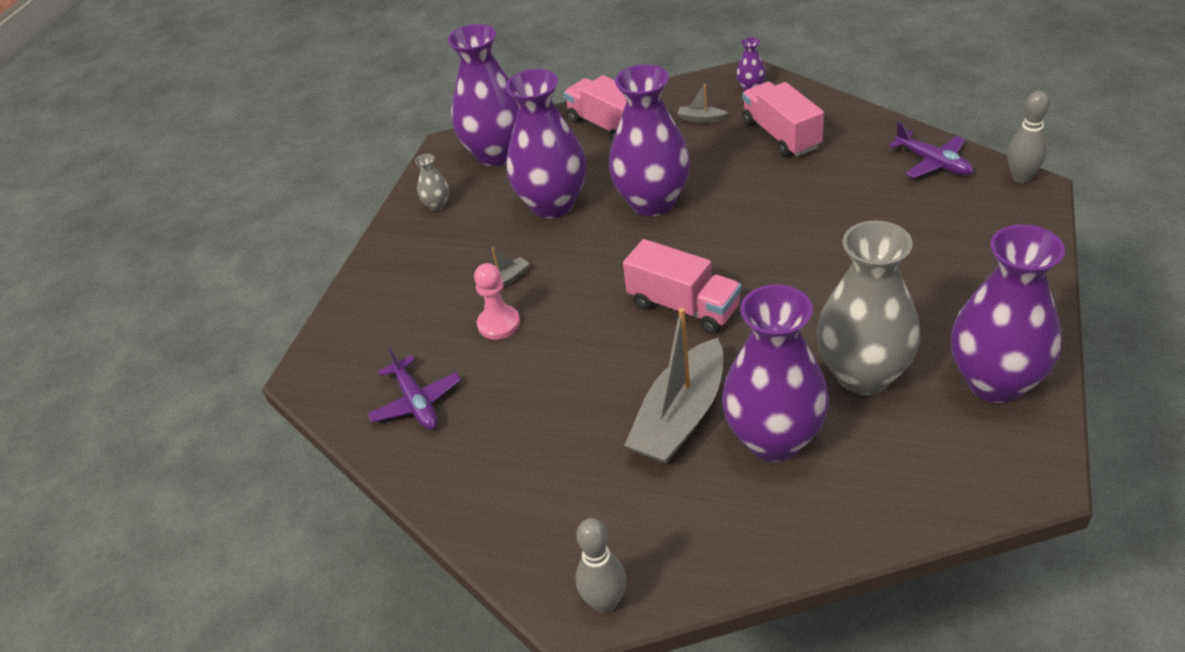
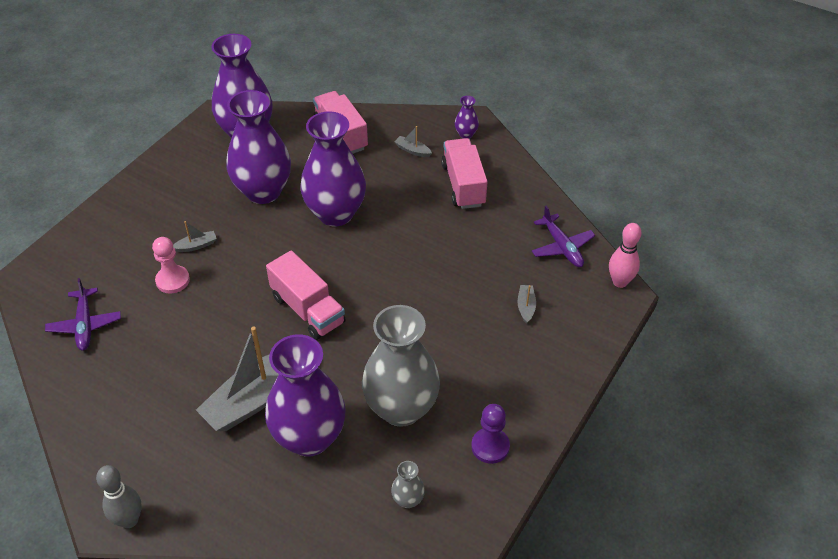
camera: 10 degrees right, 5 degrees up
(437, 205) = (181, 165): grey vase -> grey vase (408, 500)
(935, 231) = (526, 307): none -> grey boat
(995, 382) = (490, 446): purple vase -> purple pawn
(1021, 177) = (620, 282): grey bowling pin -> pink bowling pin

